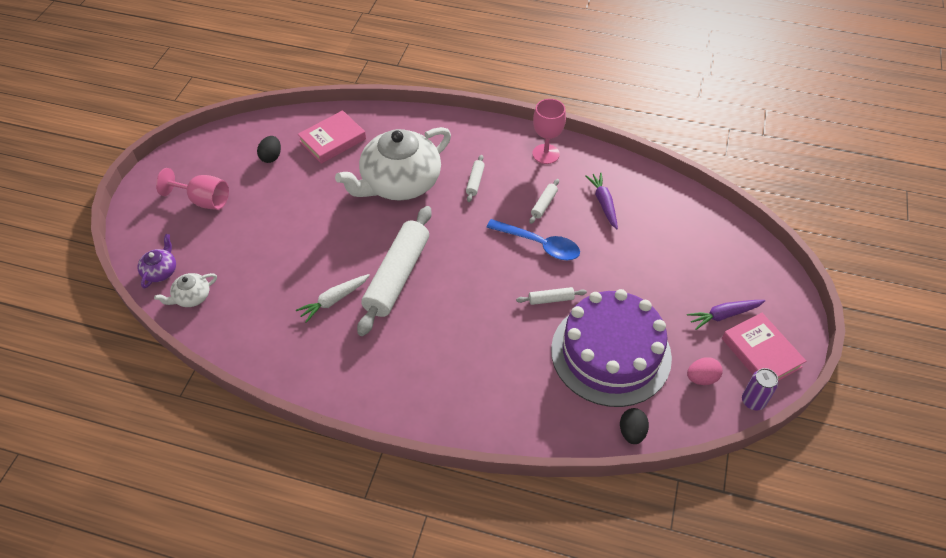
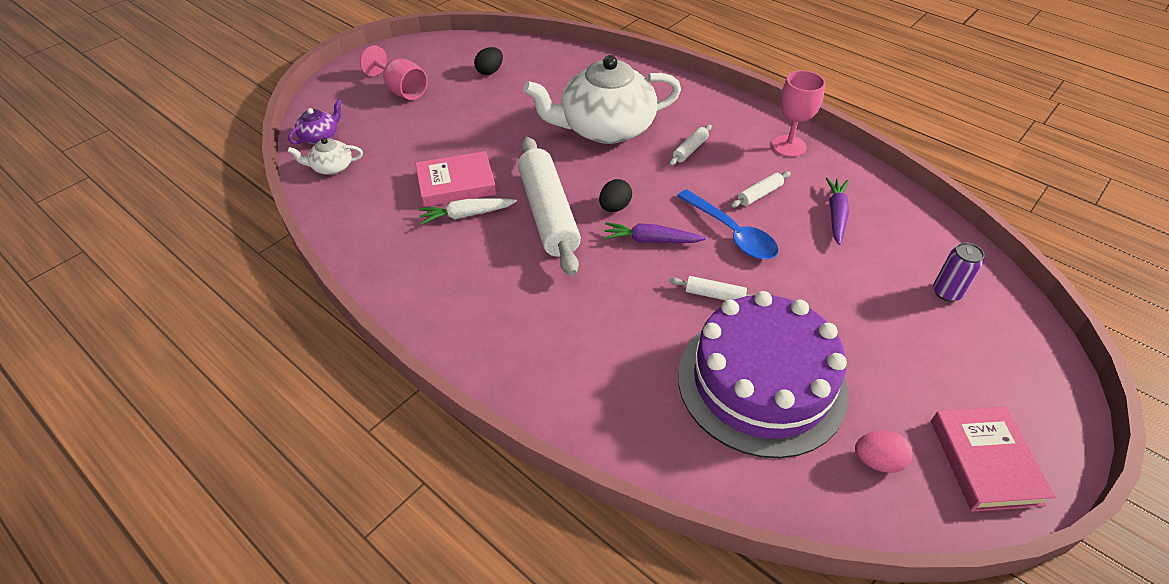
camera: 25 degrees right, 5 degrees down
(332, 140) = (559, 73): pink book -> pink book (456, 184)
(397, 276) = (548, 214): white rolling pin -> white rolling pin turned 60 degrees counterclockwise
(632, 432) = (742, 491): black egg -> black egg (614, 207)
(724, 315) = (947, 393): purple carrot -> purple carrot (651, 240)
(753, 401) = (945, 522): purple can -> purple can (946, 292)

